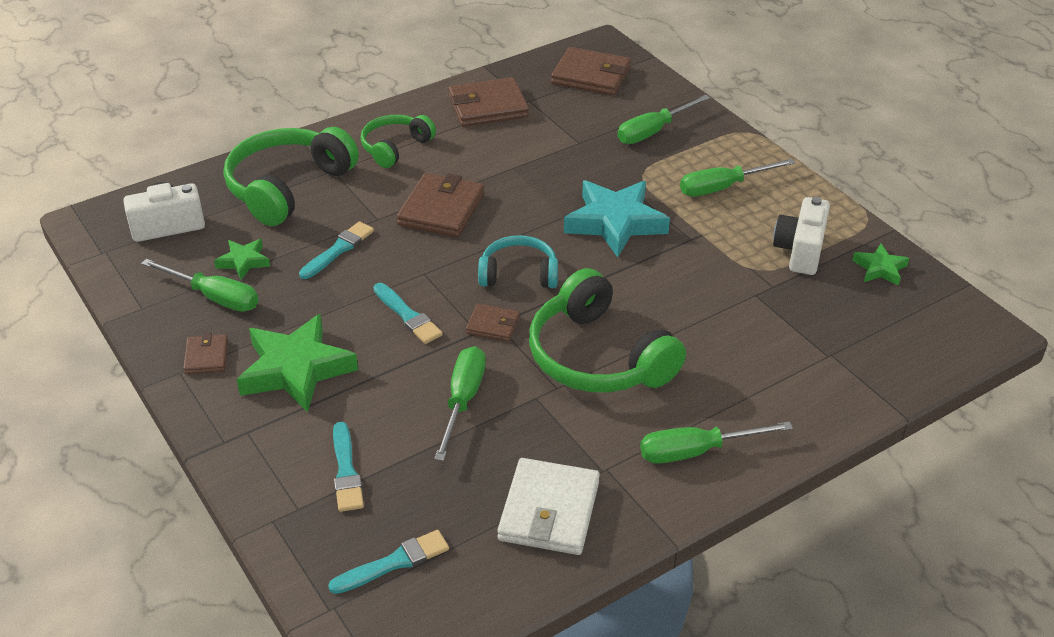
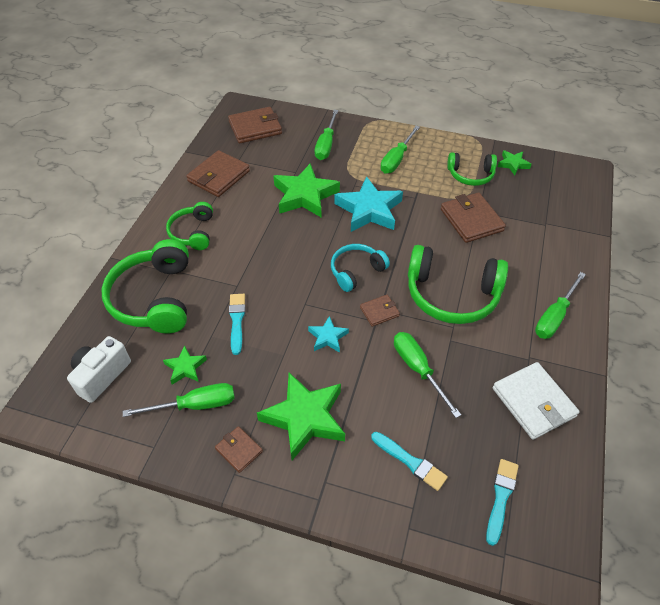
camera: 40 degrees left, 10 degrees up
(408, 316) = (327, 337): turquoise brush -> turquoise star
(441, 209) = (267, 257): brown wallet -> brown wallet (471, 220)
(559, 171) = (305, 195): none -> green star
(800, 251) = (470, 175): white camera -> green headphones

